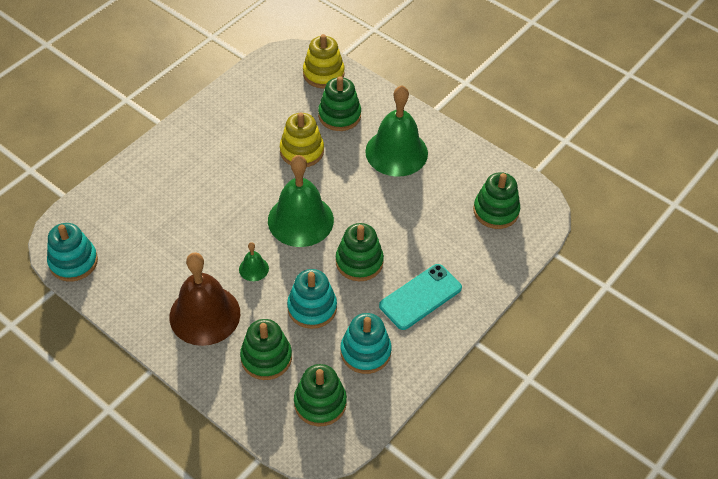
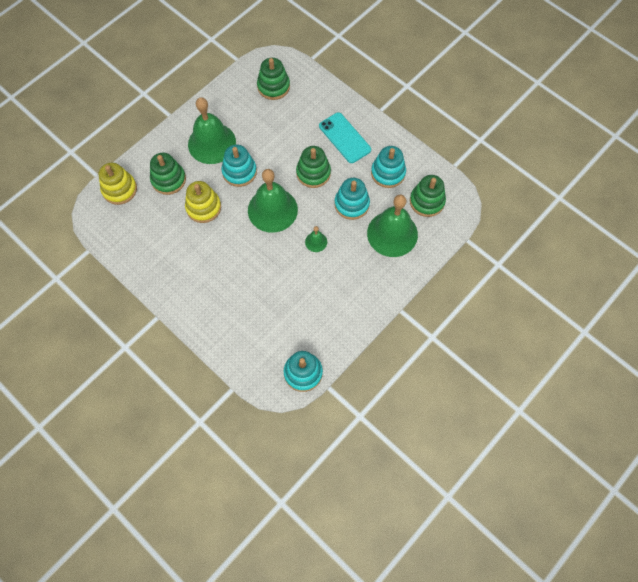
camera: 85 degrees left, 15 degrees up
(204, 315) = (355, 274): brown bell -> none
(266, 358) = (392, 233): green stacking toy -> green bell
(355, 182) = (239, 172): none -> turquoise stacking toy

